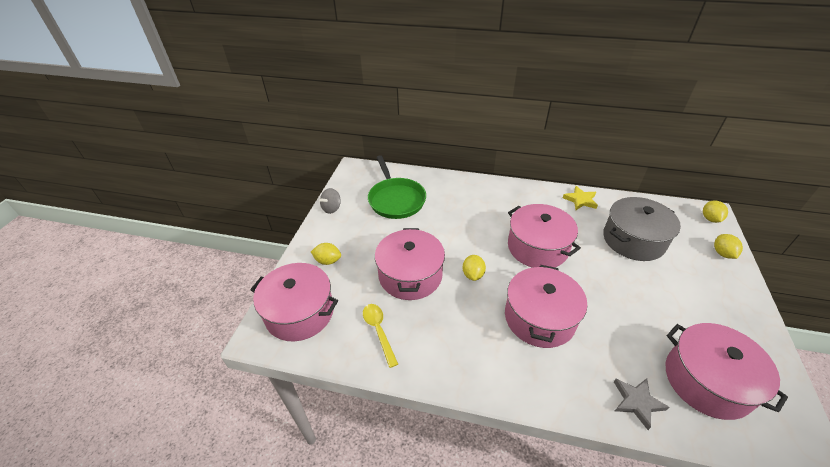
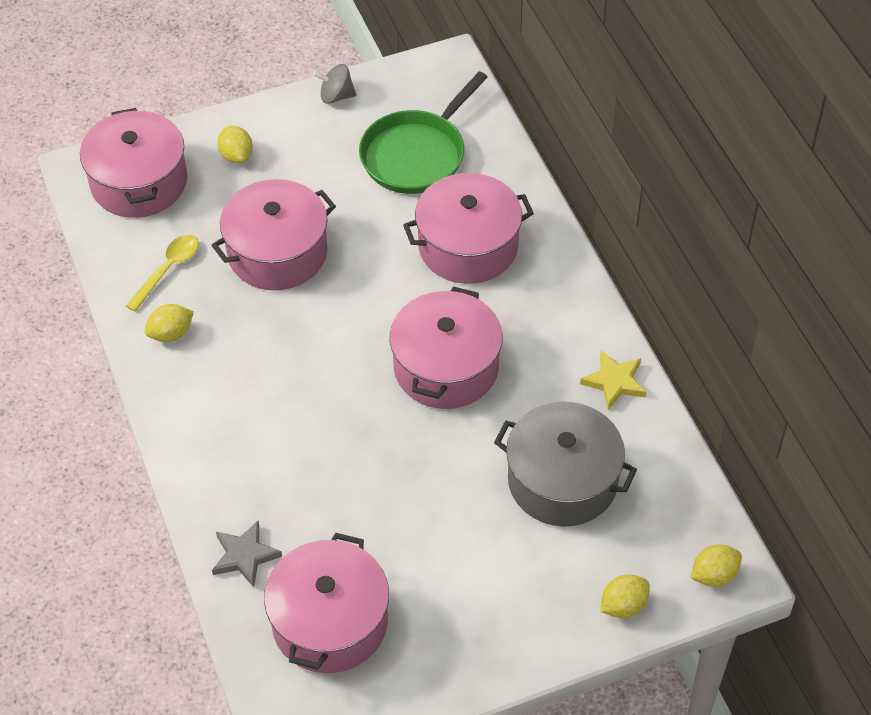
camera: 55 degrees right, 10 degrees up
(473, 274) = (331, 317): yellow lemon -> yellow lemon (171, 334)
(539, 318) = (307, 418): pink pot -> pink pot (468, 246)

